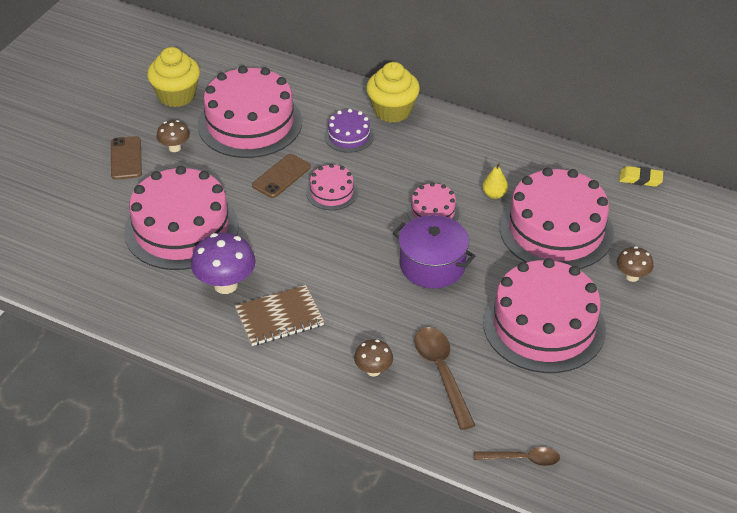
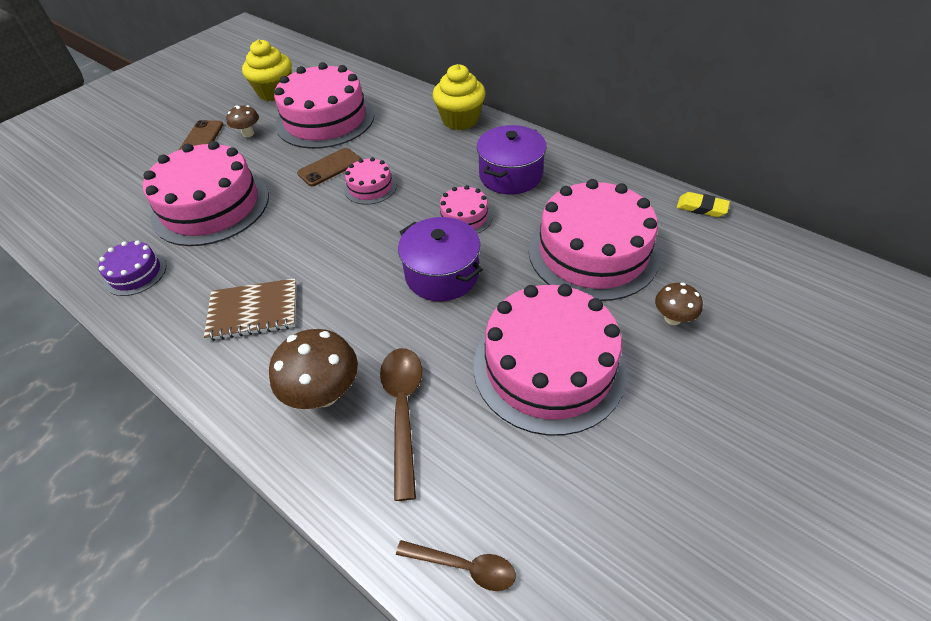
camera: 15 degrees right, 5 degrees up
(225, 285) = (219, 267): purple mushroom -> none
(349, 136) = (410, 138): purple cake -> purple cake (135, 273)
(373, 370) = (324, 393): brown mushroom -> brown mushroom, size x1.74
(462, 166) = (510, 175): none -> purple pot
(494, 194) = (535, 207): yellow pear -> none

